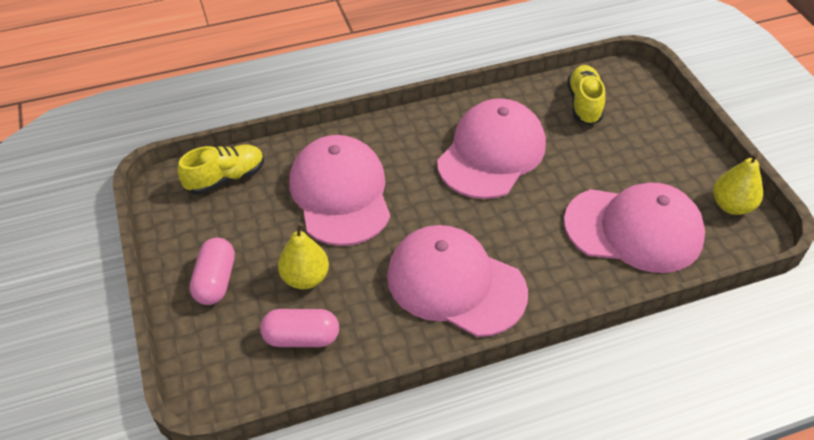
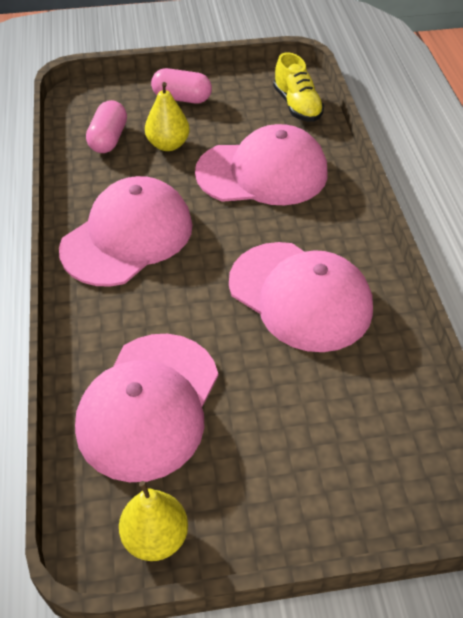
camera: 100 degrees right, 0 degrees up
(584, 104) = (382, 414): yellow shoe -> none

